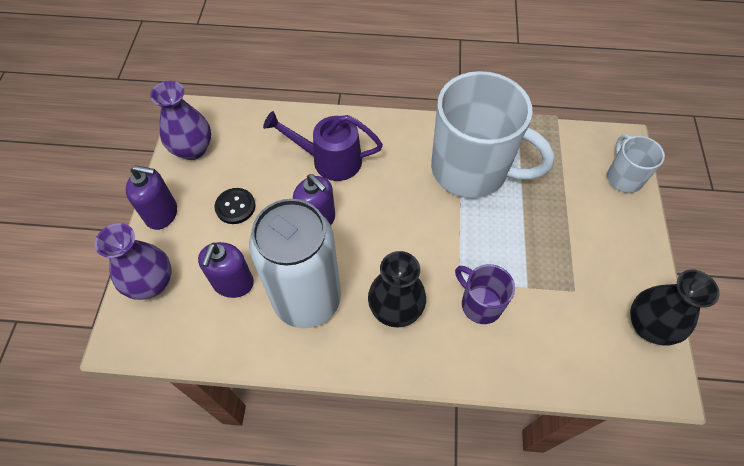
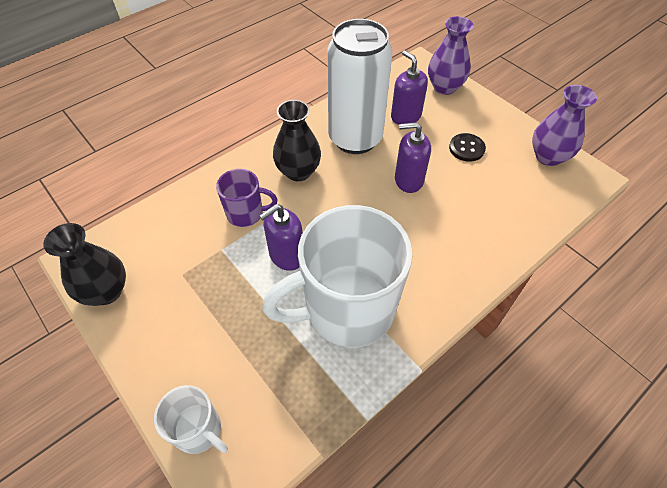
camera: 135 degrees right, 5 degrees down
(162, 214) = (497, 114): purple soap dispenser -> purple soap dispenser (286, 255)
(330, 160) = (458, 224): purple watering can -> none

